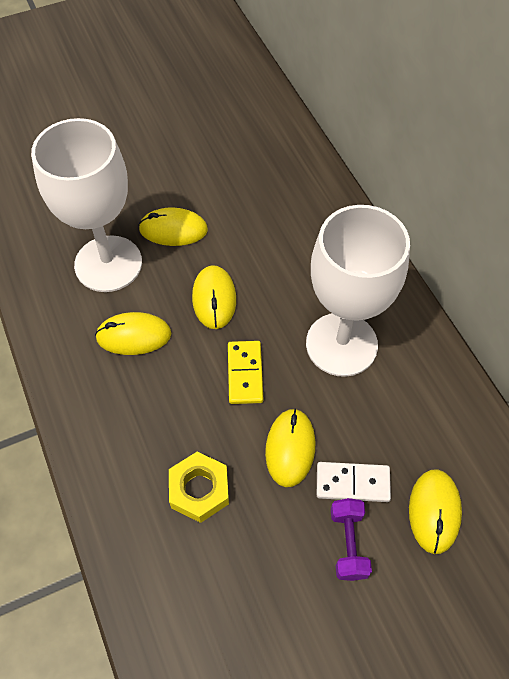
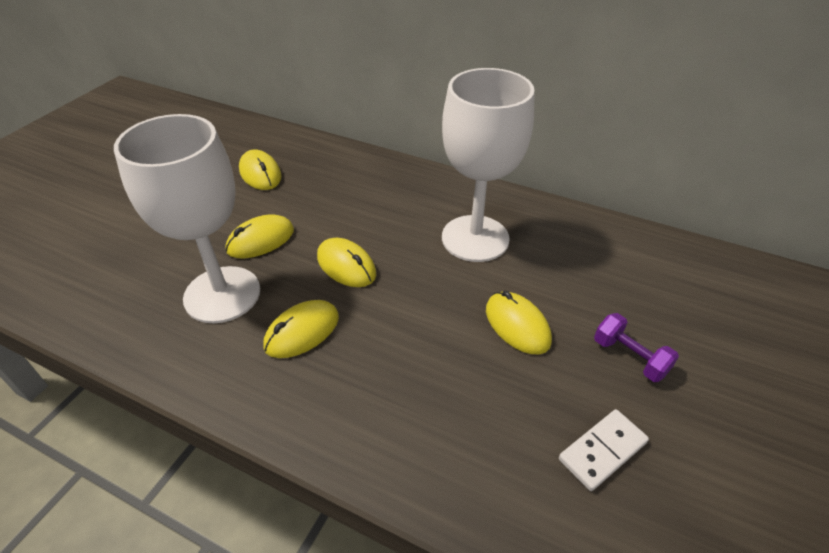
camera: 40 degrees left, 15 degrees down
(199, 490) = (484, 405): yellow nut -> none
(245, 373) = (427, 299): yellow domino -> none
(352, 483) = (584, 316): white domino -> white domino (602, 450)
(434, 511) = (652, 296): yellow mouse -> yellow mouse (260, 173)

